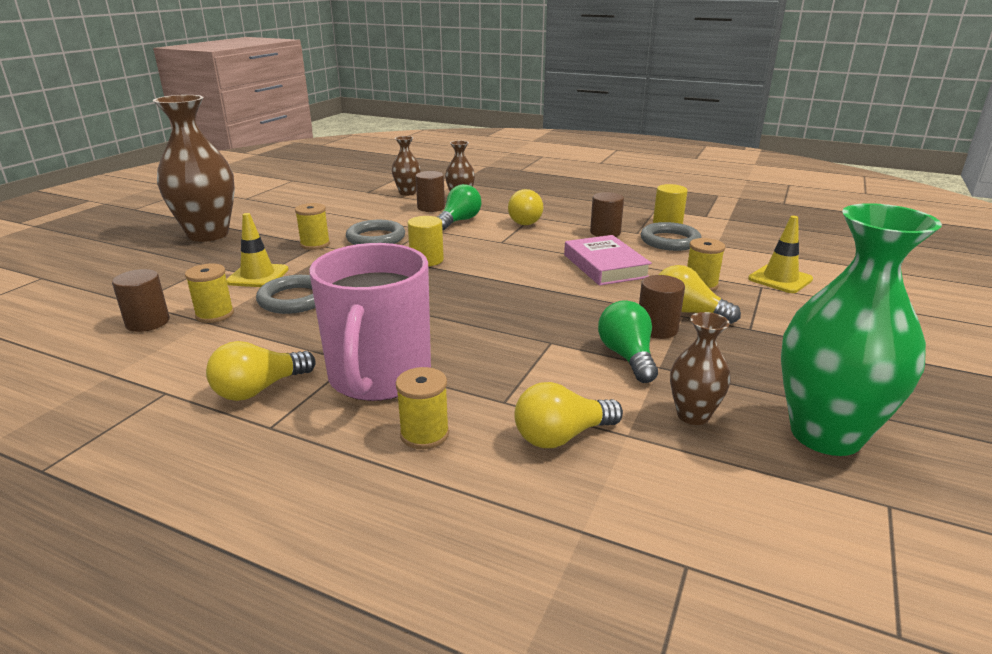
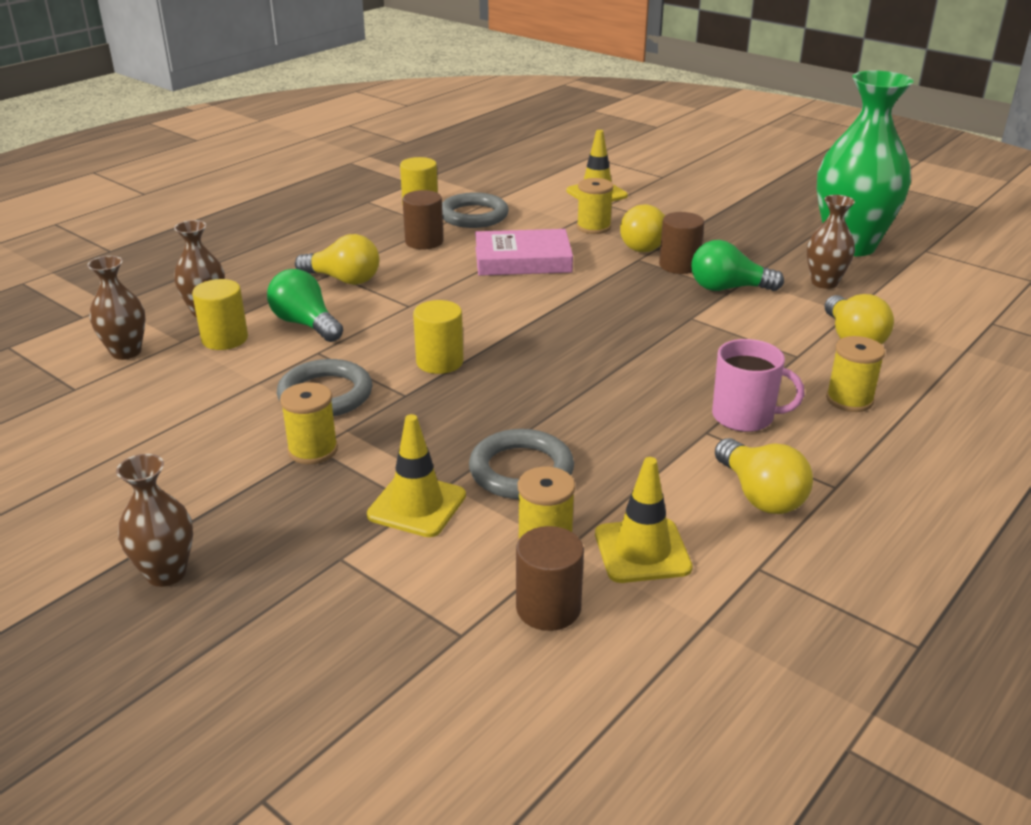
camera: 75 degrees left, 5 degrees up
(197, 346) = (642, 551): none -> yellow traffic cone
(208, 234) = (166, 573): brown vase -> brown vase, size x0.49
(379, 377) = (744, 417): pink mug -> pink mug, size x0.54
(431, 208) = (225, 339): brown cylinder -> yellow cylinder

